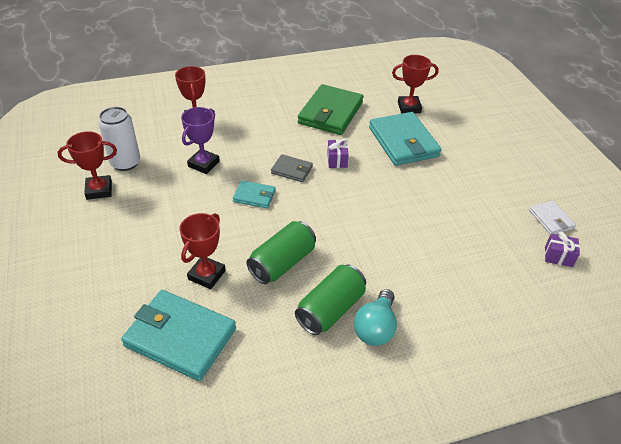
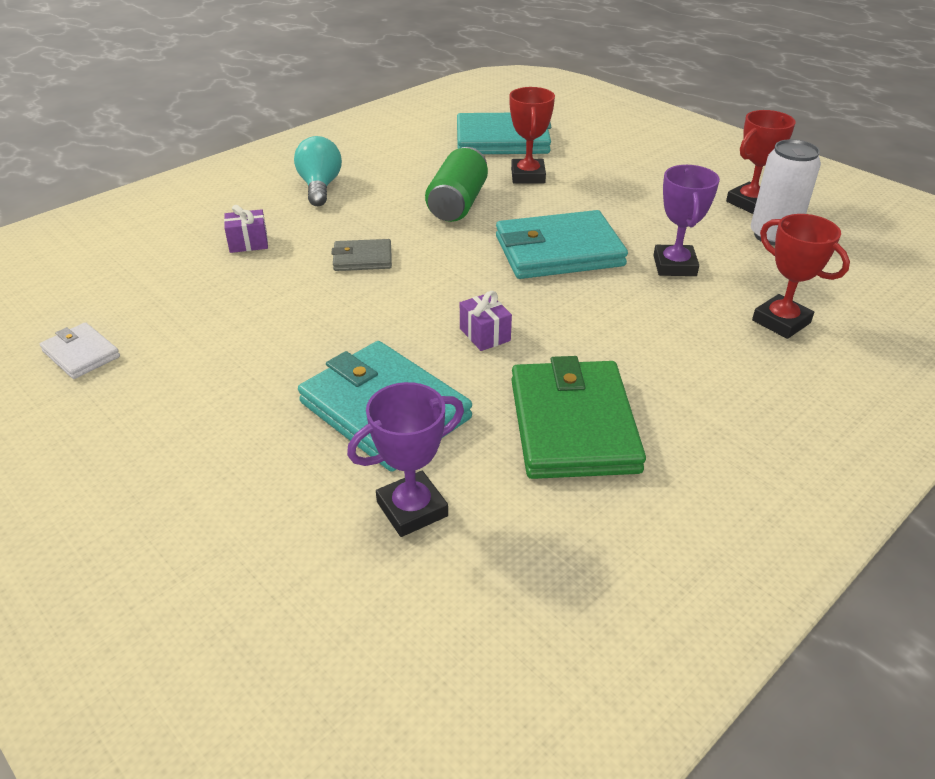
camera: 155 degrees right, 5 degrees down
(254, 196) = (558, 251): turquoise wallet -> turquoise wallet, size x1.98
(292, 170) = (542, 297): grey wallet -> grey wallet (362, 258)
(330, 309) = (375, 186): green can -> none
(409, 107) = (412, 509): red trophy -> purple trophy
(558, 256) = (83, 305): purple gift -> purple gift (248, 243)

